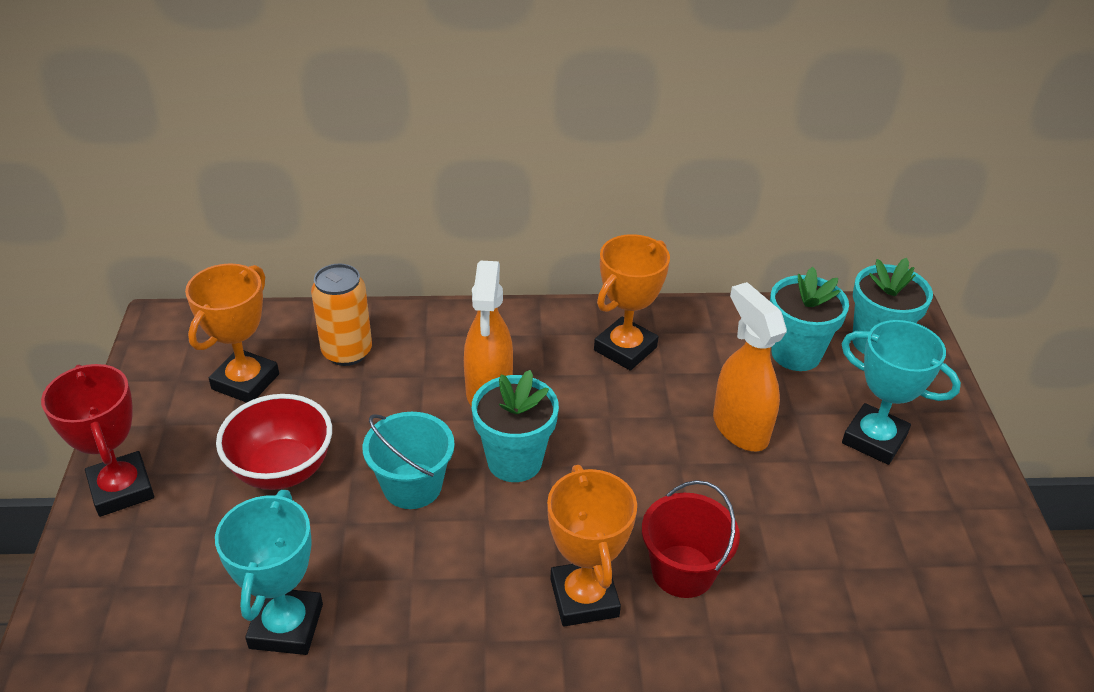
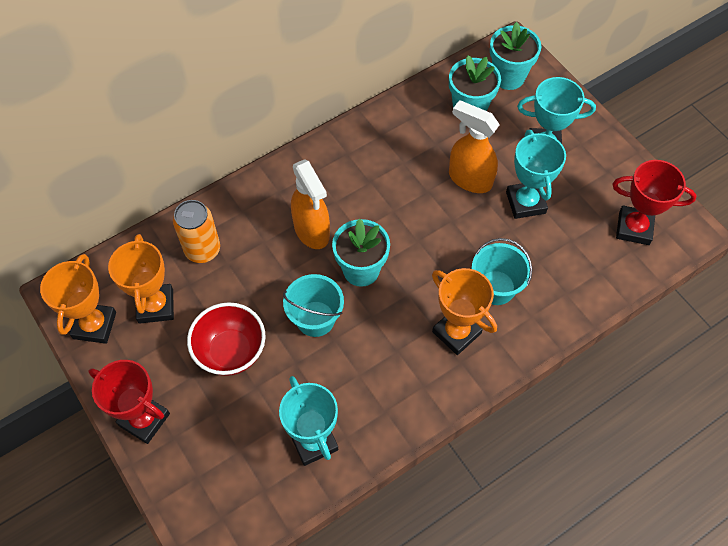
camera: 30 degrees left, 20 degrees up
(625, 349) = (370, 157): orange trophy -> orange trophy (94, 325)
(683, 571) = (496, 287): red bucket -> turquoise bucket
(802, 490) = (525, 202): none -> turquoise trophy
(954, 600) = (634, 228): none -> red trophy

